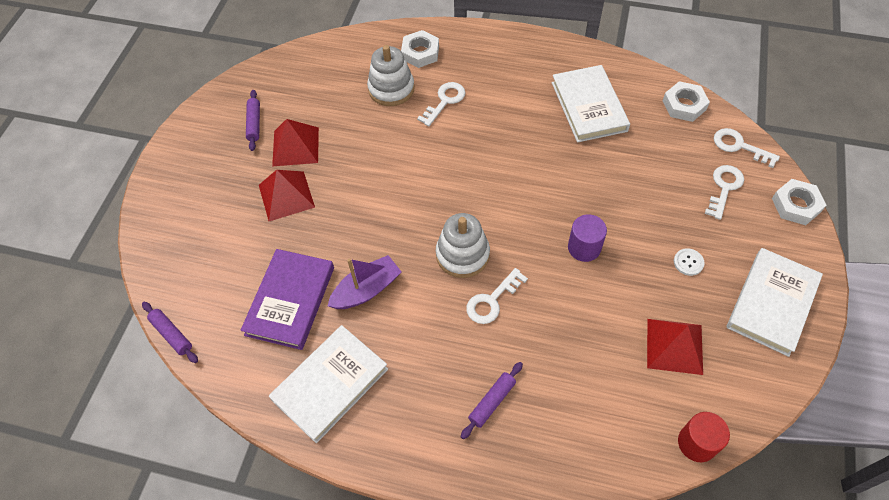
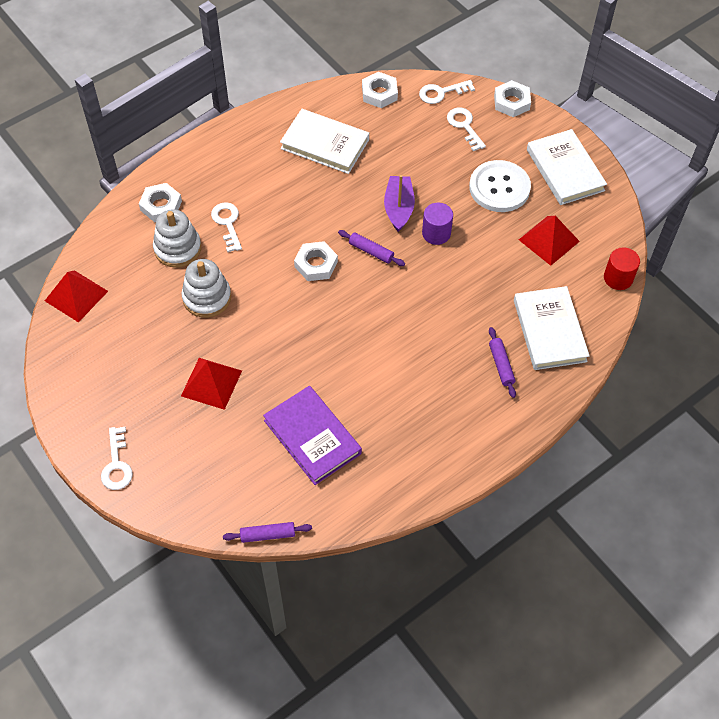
camera: 55 degrees left, 0 degrees up
(254, 123) = (112, 362): purple rolling pin -> purple rolling pin (371, 251)
(295, 146) = (167, 348): red pyramid -> red pyramid (76, 296)
(330, 384) = (405, 452): white book -> white book (549, 330)
(366, 290) = (349, 382): purple boat -> purple boat (399, 208)
(462, 255) = (375, 305): white stacking toy -> white stacking toy (207, 297)
(463, 184) = (316, 264): none -> white nut
(492, 300) = (427, 313): white key -> white key (117, 464)
(688, 262) = (499, 188): white button -> white button, size x2.48

